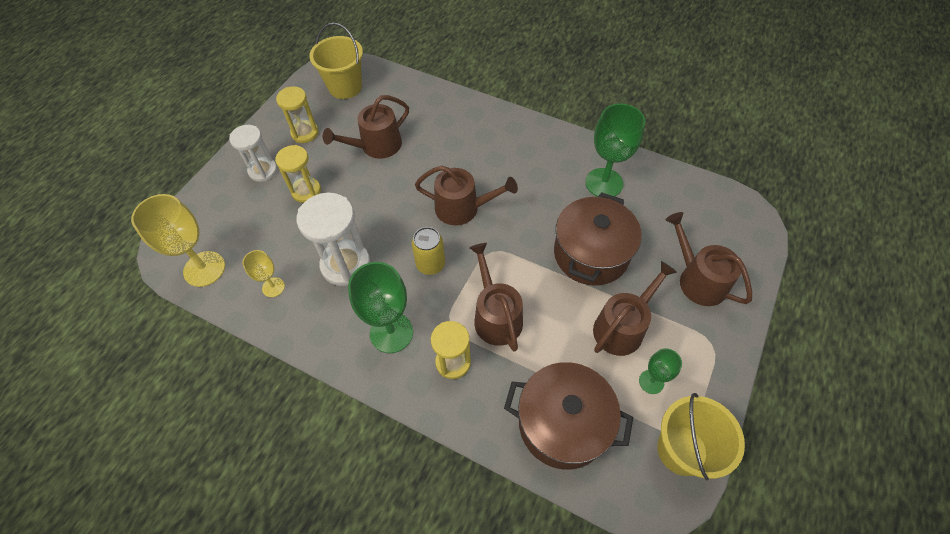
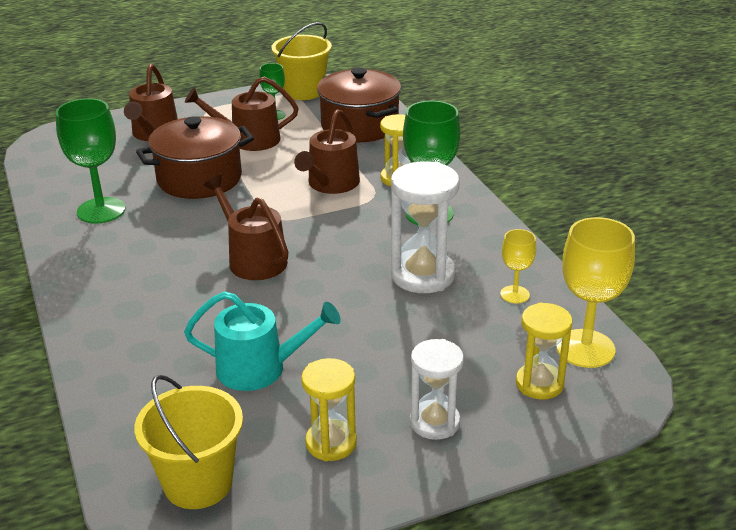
camera: 140 degrees left, 25 degrees down
(306, 191) = (399, 365): yellow hourglass -> yellow hourglass (539, 384)
(376, 146) = (260, 368): brown watering can -> turquoise watering can
(430, 264) = (341, 236): yellow can -> none

